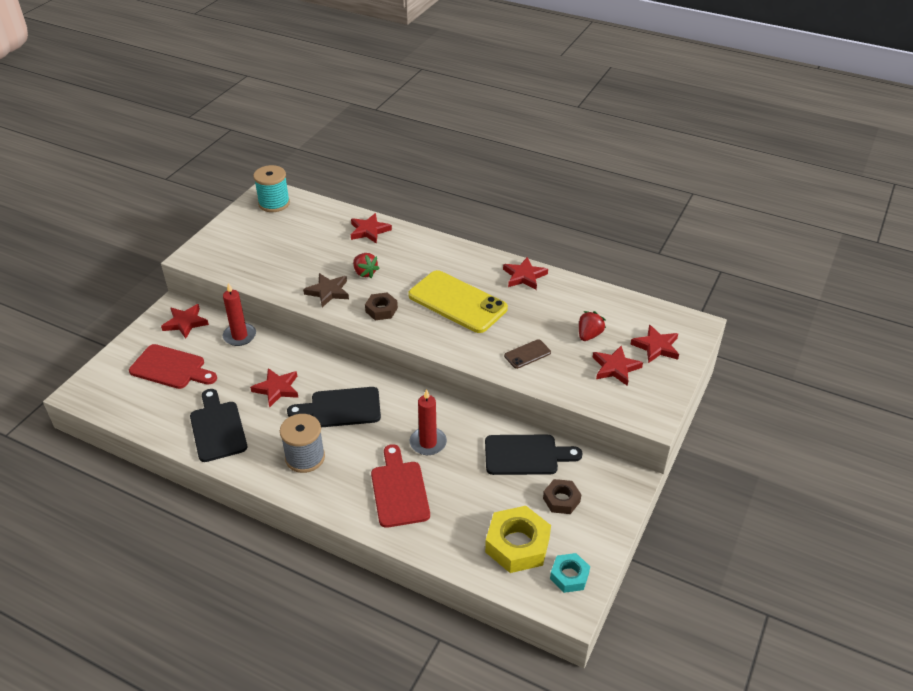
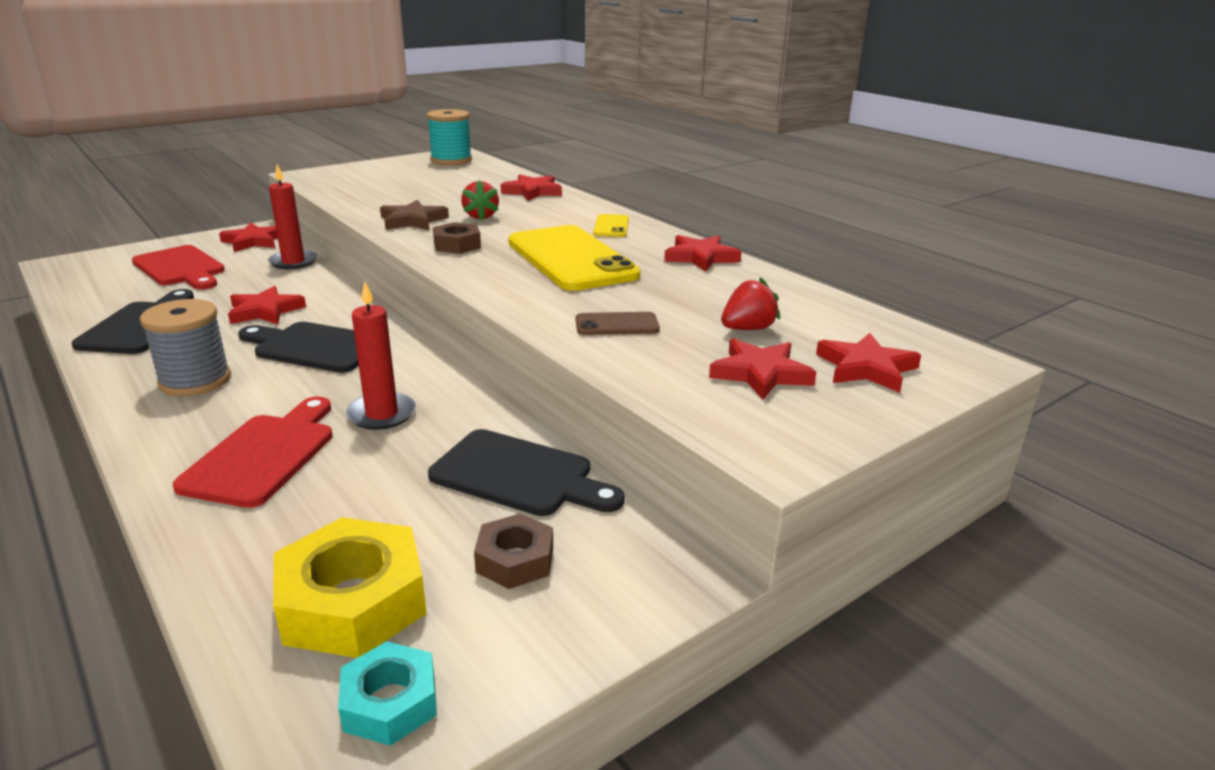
camera: 25 degrees right, 15 degrees down
(452, 258) = (611, 226): none -> yellow phone

